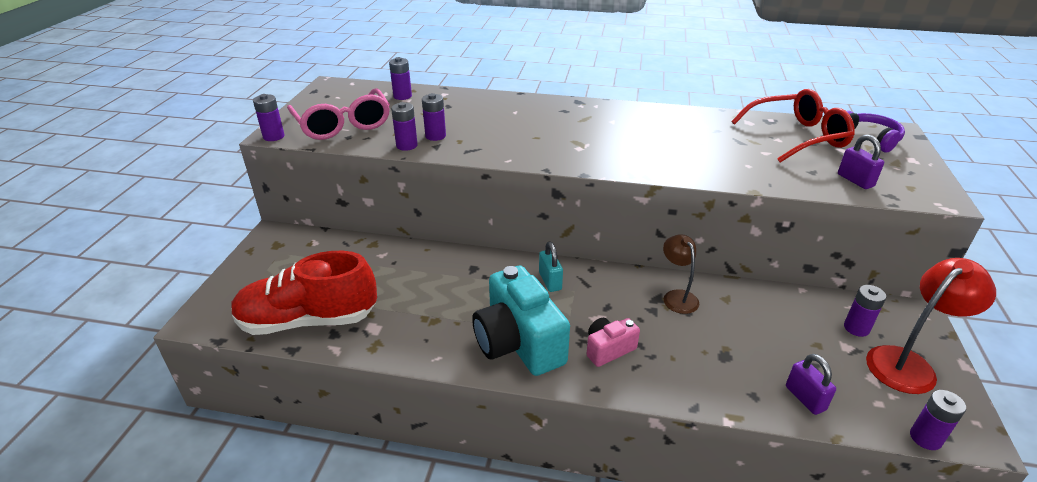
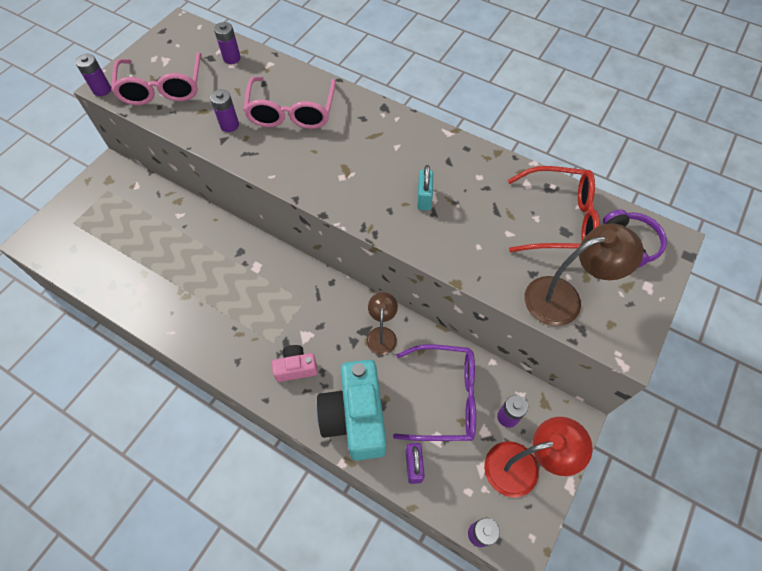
camera: 20 degrees right, 25 degrees up
(308, 320) = (100, 266): red shoe -> none
(406, 145) = (199, 132): purple battery -> none
(492, 118) = (291, 112): none -> pink glasses
(518, 342) = (234, 338): turquoise camera -> turquoise camera (355, 417)
(550, 281) = (291, 285): turquoise padlock -> turquoise padlock (424, 198)
(784, 330) = (445, 398): none -> purple glasses
(855, 180) = (564, 298): purple padlock -> brown lamp

